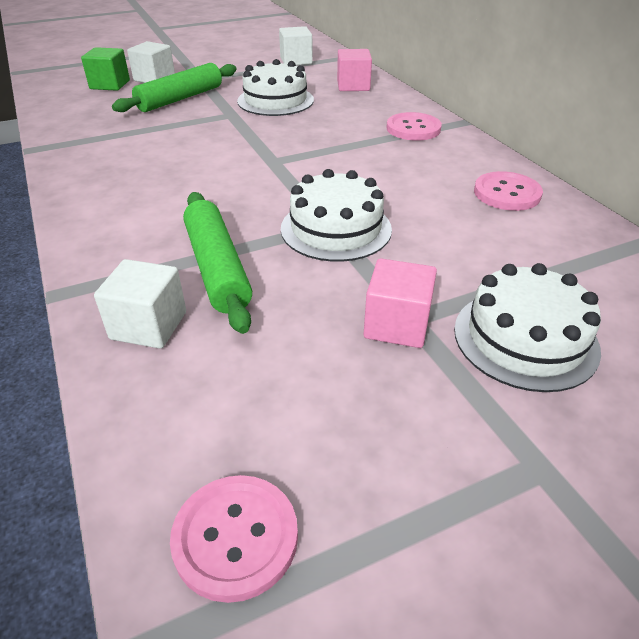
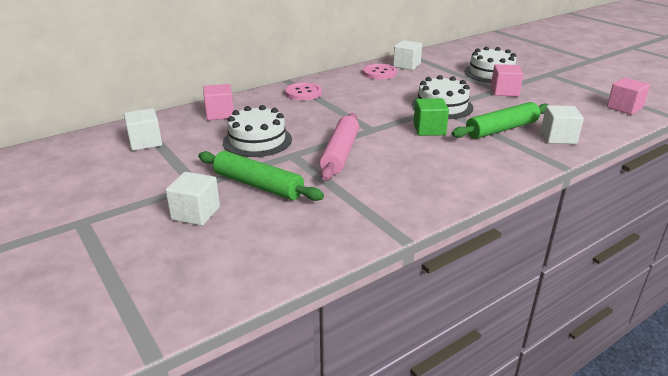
camera: 100 degrees left, 10 degrees down
(110, 85) = (216, 240): green cube -> green cube (429, 129)
(218, 137) = (340, 153): none -> pink rolling pin
(235, 537) = (624, 108): pink button -> pink cube
(559, 228) = (406, 65): none -> white cube

